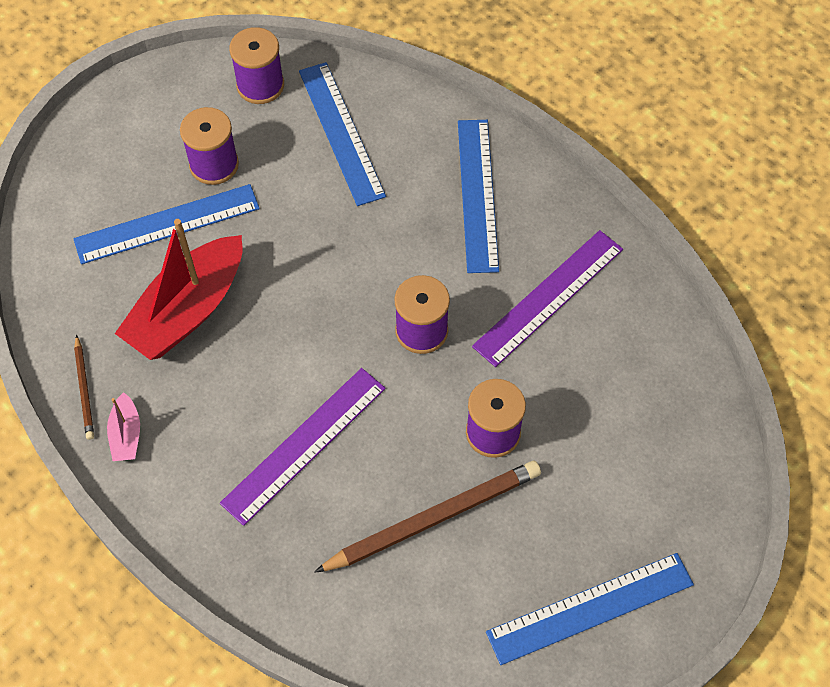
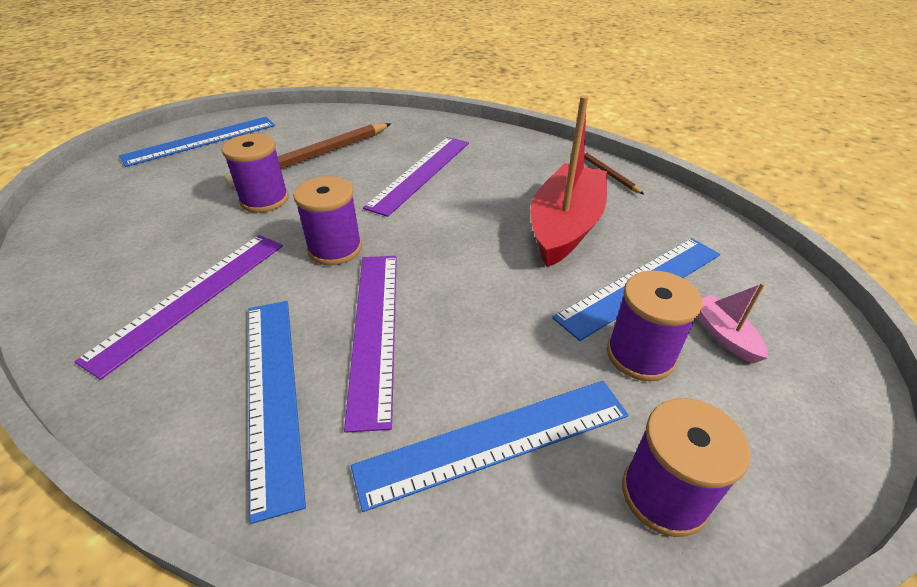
camera: 165 degrees right, 20 degrees down
(126, 434) = (556, 159): pink boat -> pink boat (724, 335)
(341, 132) = (495, 440): blue ruler -> blue ruler turned 75 degrees counterclockwise
(400, 229) = (374, 330): none -> purple ruler

